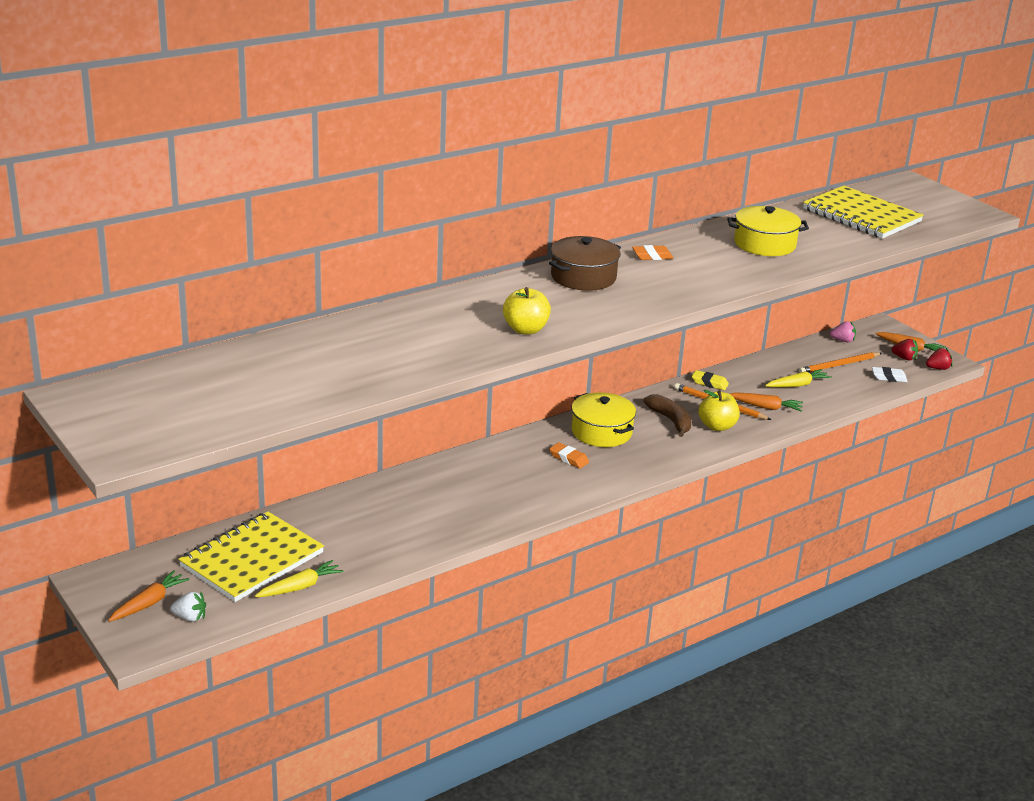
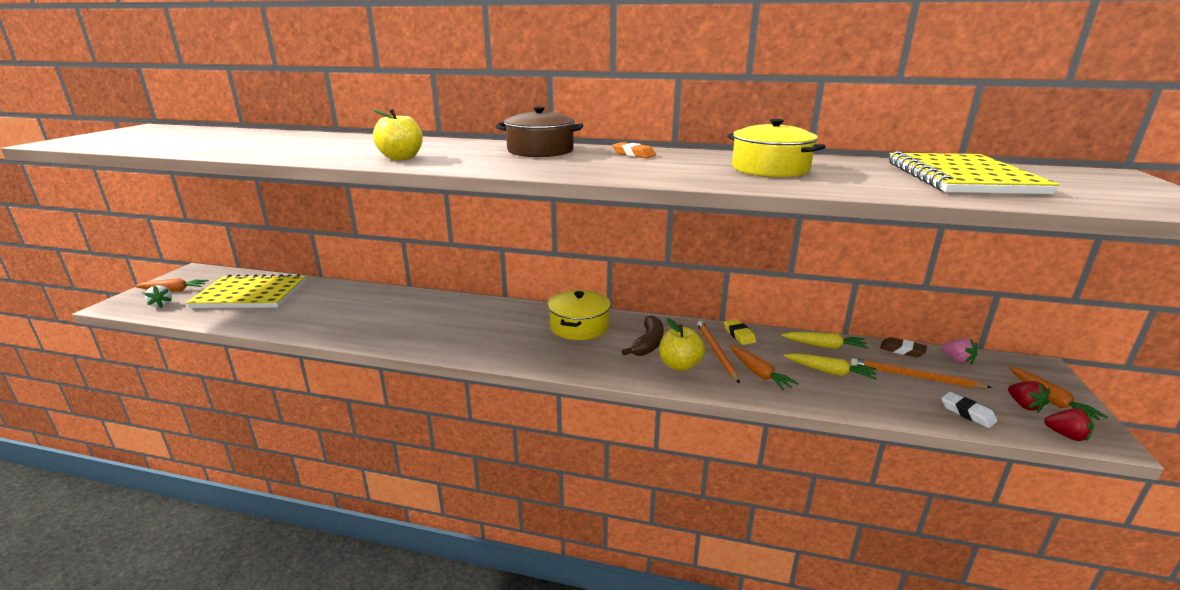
camera: 50 degrees right, 5 degrees down
(300, 587) = (225, 318): yellow carrot -> yellow carrot (824, 346)
(569, 458) = (519, 331): orange eraser -> none
(809, 347) = (902, 350): none -> brown eraser

